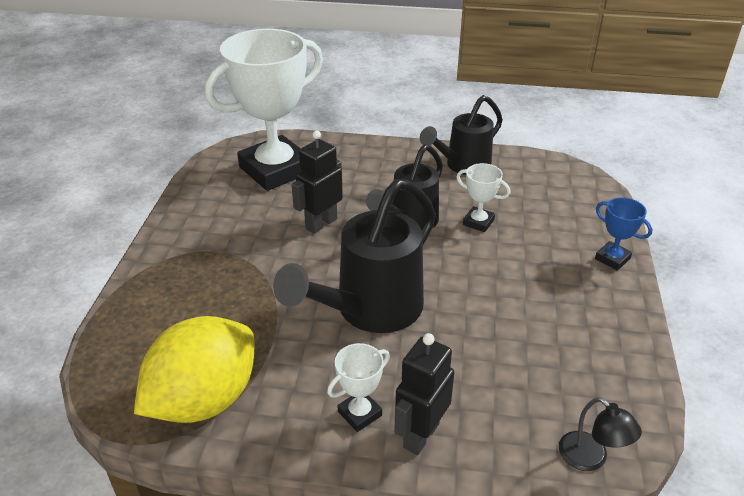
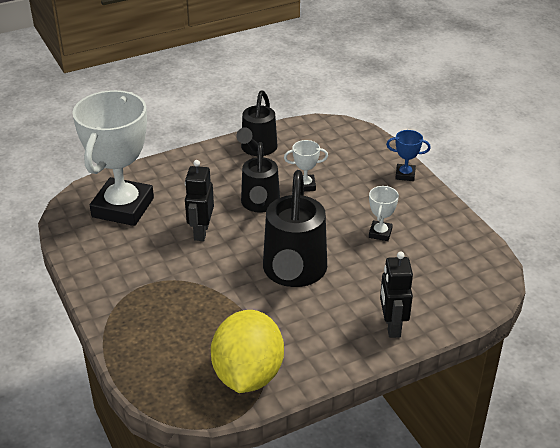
camera: 35 degrees left, 0 degrees up
(359, 413) = (348, 333): white trophy -> white trophy (380, 233)
(591, 458) = (485, 292): black lamp -> none

